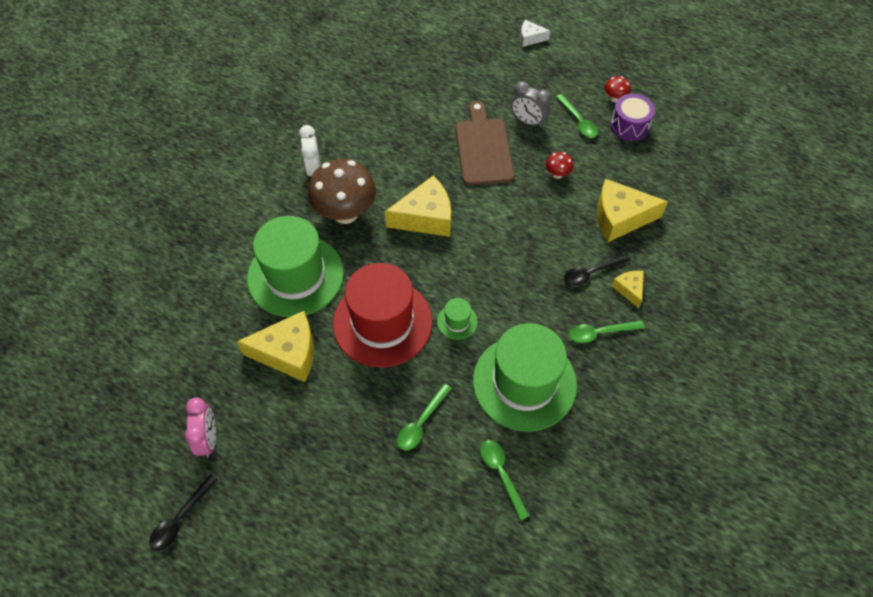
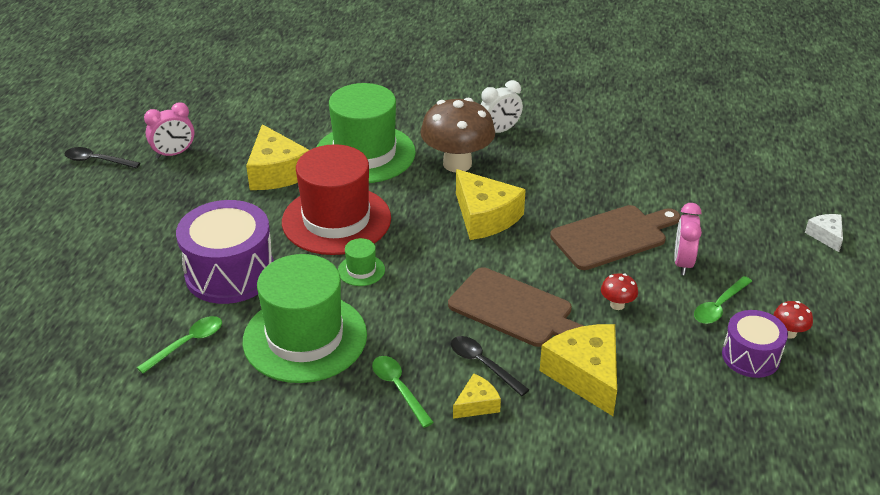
camera: 70 degrees right, 20 degrees down
(421, 422) = (230, 273): green spoon -> purple drum
(528, 121) = (682, 263): grey clock -> pink clock
(541, 234) = (515, 310): none -> brown cutting board

